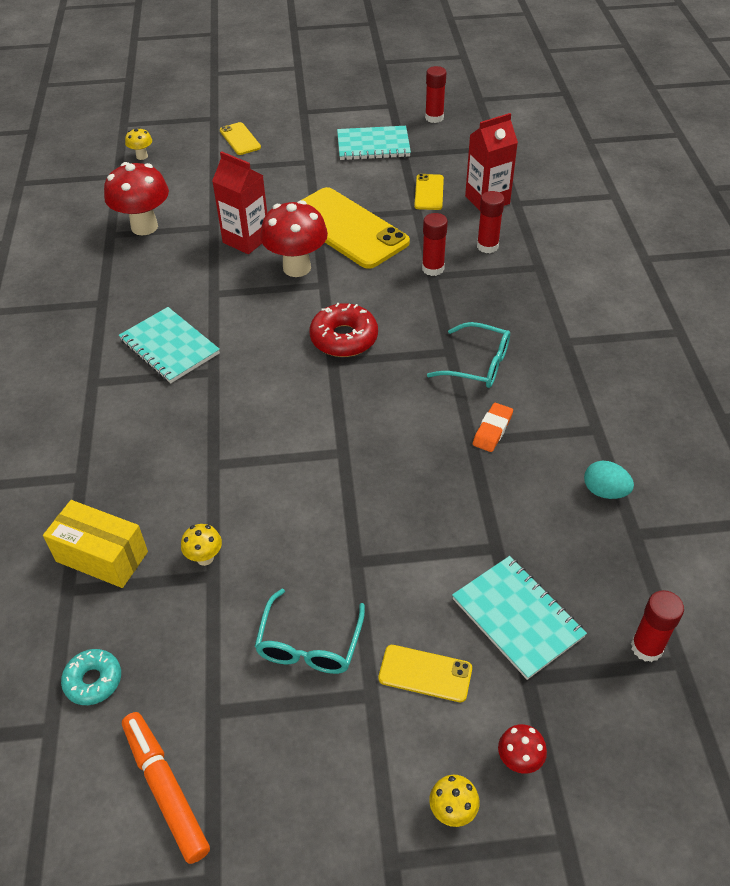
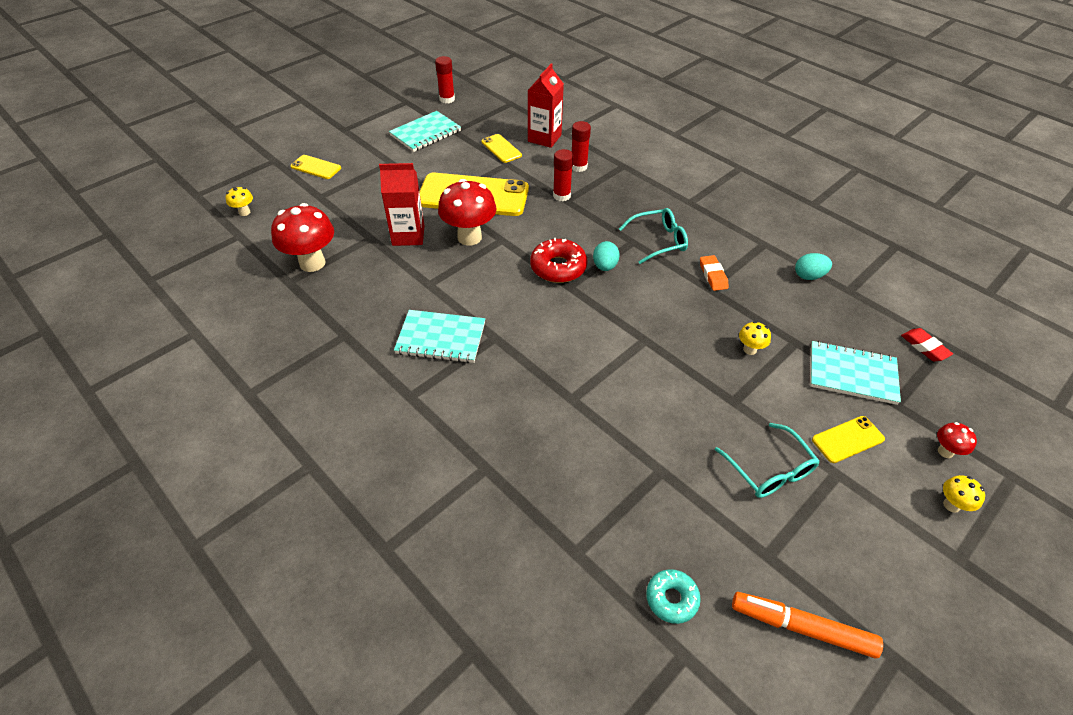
camera: 40 degrees left, 0 degrees up
(102, 556) = (572, 512): yellow box -> none
(205, 558) = (642, 463): yellow mushroom -> yellow mushroom (749, 349)
(390, 361) = (605, 266): none -> turquoise egg
(646, 647) = (924, 347): red glue stick -> red eraser

